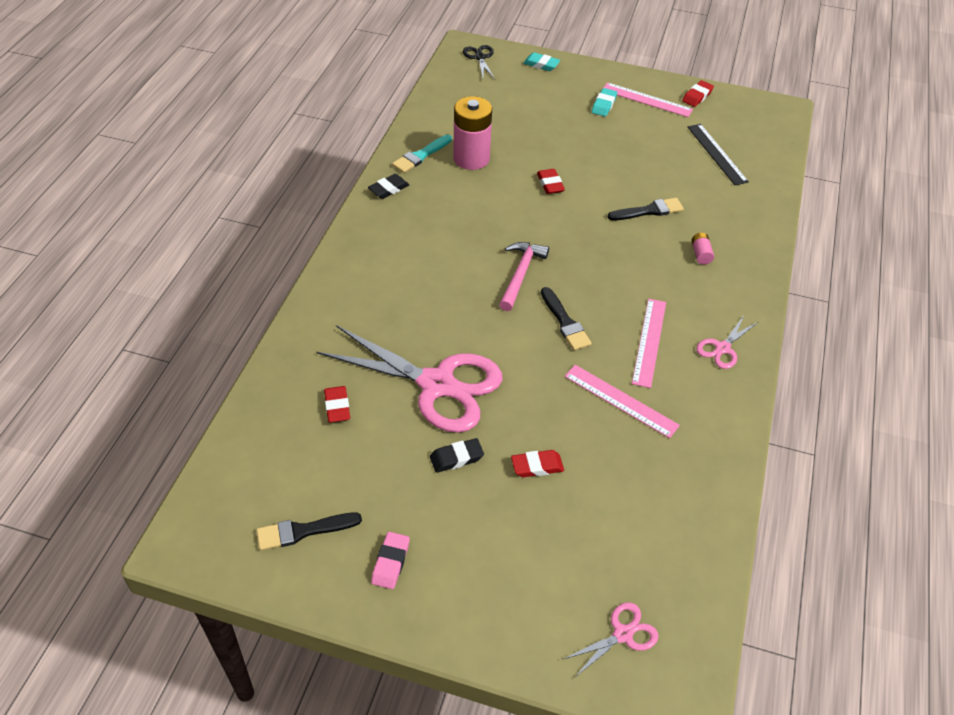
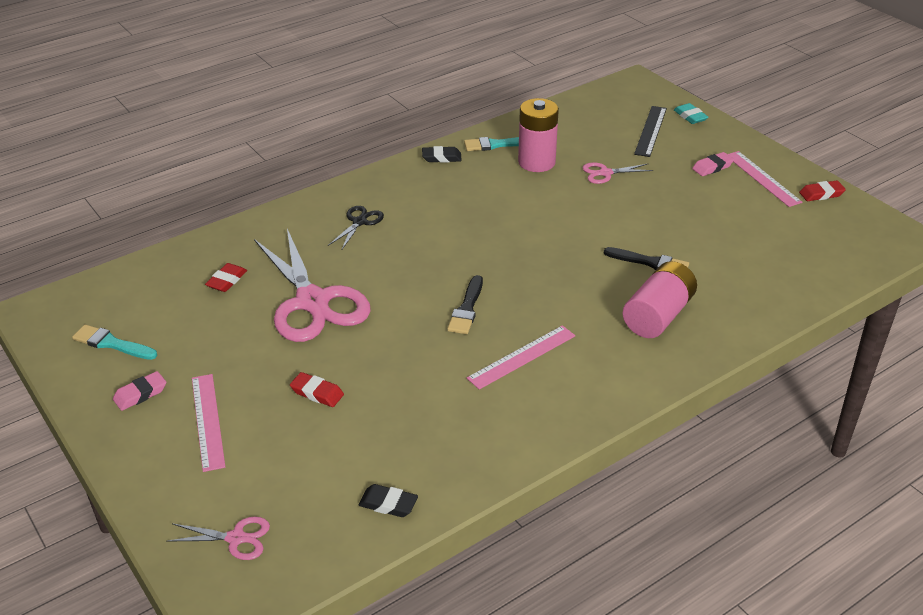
camera: 40 degrees right, 10 degrees down
(303, 531) = (111, 343): black brush -> turquoise brush
(456, 458) = (266, 355): black eraser -> black eraser (388, 504)
(480, 57) = (638, 93): black scissors -> black scissors (359, 222)
(520, 274) = (473, 259): pink hammer -> none
(550, 184) = (582, 206): red eraser -> none
(604, 105) = (712, 167): turquoise eraser -> pink eraser
(621, 400) = (442, 385): pink ruler -> pink ruler (208, 421)
(700, 254) = (658, 316): pink battery -> pink battery, size x2.34
(717, 154) = (780, 246): black ruler -> black ruler (650, 131)
(722, 348) = (584, 394): pink scissors -> pink scissors (605, 173)

